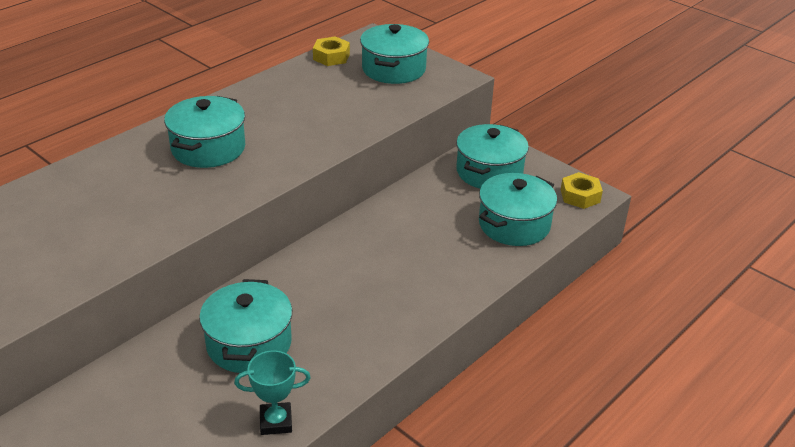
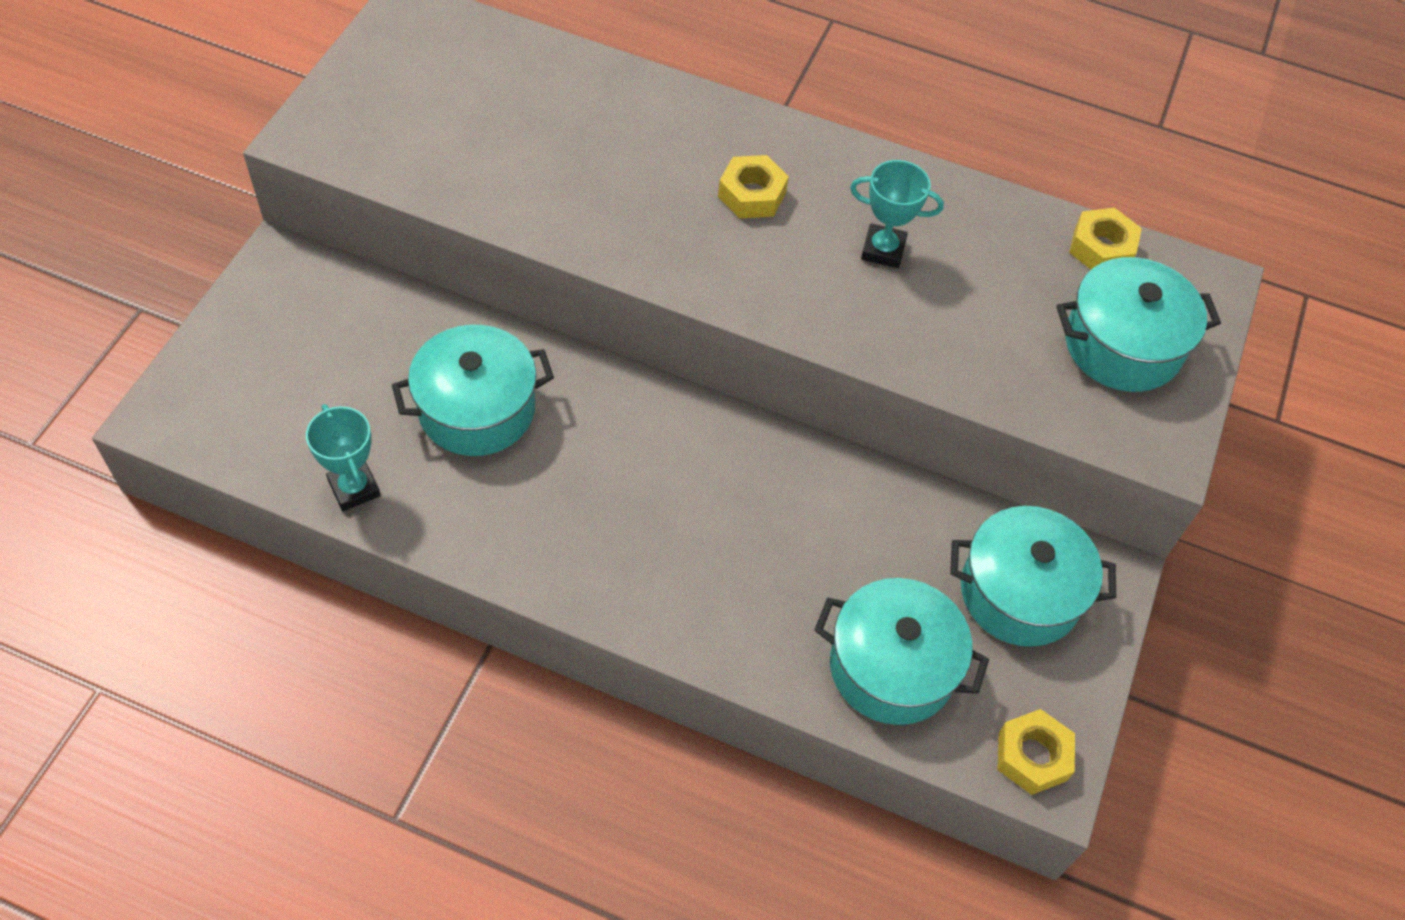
camera: 65 degrees right, 20 degrees up
(208, 148) = (752, 194): turquoise pot -> yellow nut
(284, 117) = (883, 250): none -> turquoise trophy

